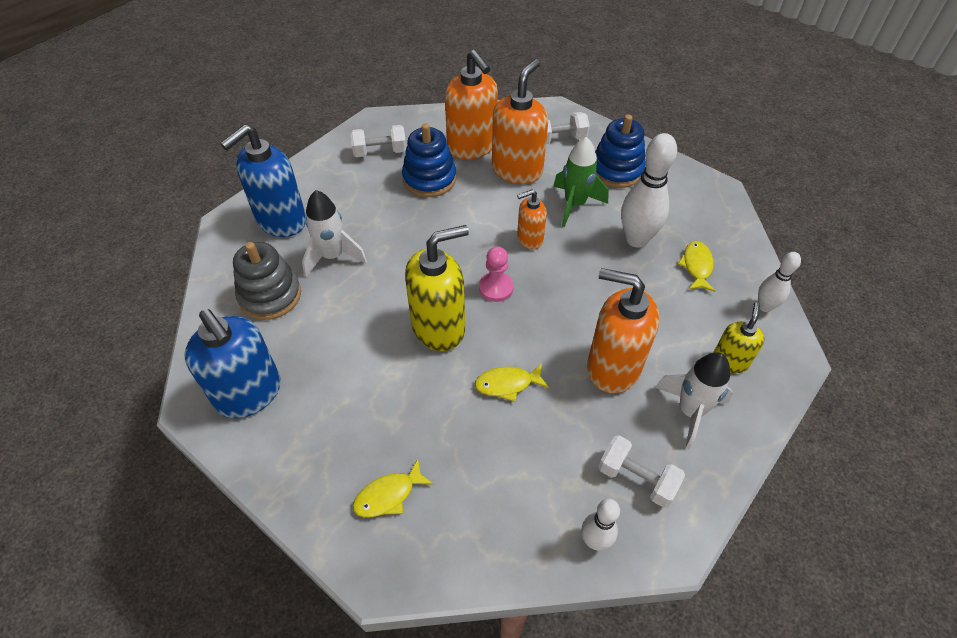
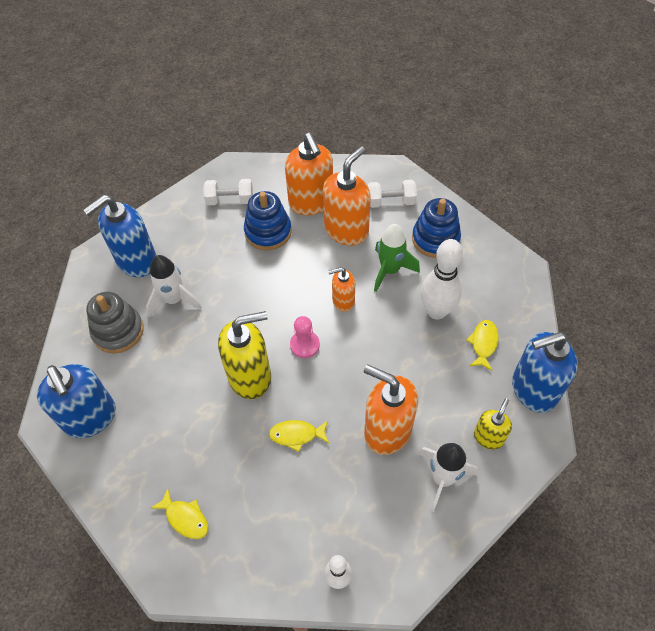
camera: 10 degrees right, 5 degrees up
(388, 495) = (185, 518): yellow fish -> yellow fish turned 120 degrees counterclockwise
(637, 478) = (384, 531): white dumbbell -> none
(764, 306) = (533, 389): white bowling pin -> blue soap dispenser

